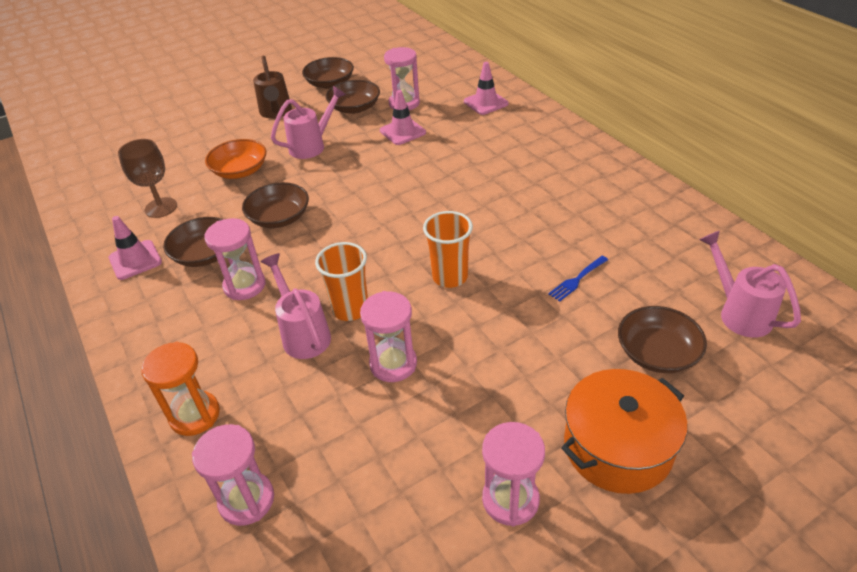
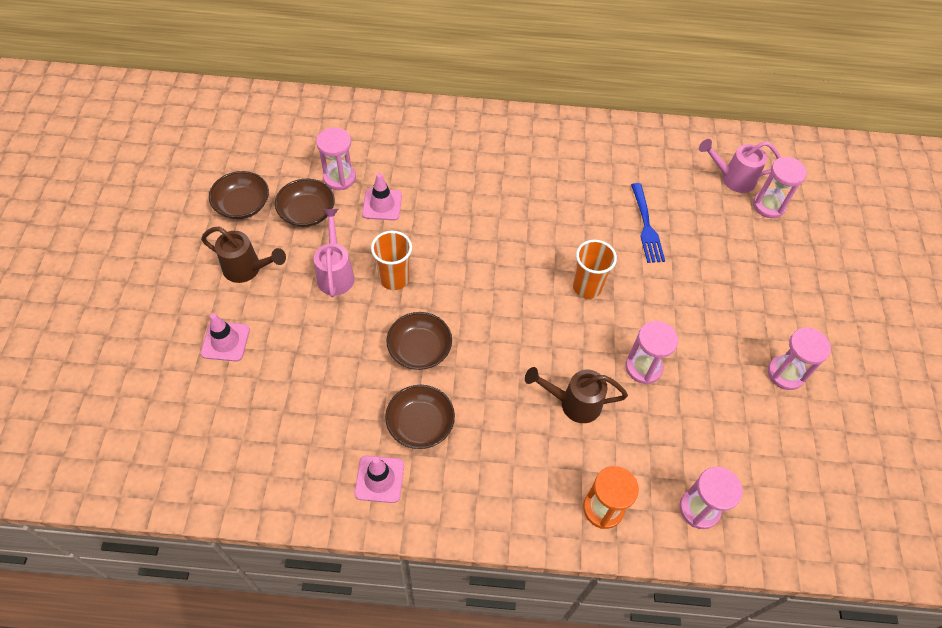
camera: 60 degrees left, 15 degrees up
(161, 208) = (316, 428): brown goblet -> none
(240, 171) = (319, 343): orange bowl -> none
(244, 286) = (487, 414): pink hourglass -> pink hourglass (768, 206)
(303, 333) = (573, 403): pink watering can -> brown watering can
(350, 309) = (571, 361): orange cup -> orange cup (394, 278)
(485, 103) = (398, 131): pink traffic cone -> pink traffic cone (225, 341)
(577, 279) = (646, 226): blue fork -> blue fork, size x1.57
(617, 447) = (783, 302): orange pot -> none
(657, 353) = (733, 236): brown bowl -> none

